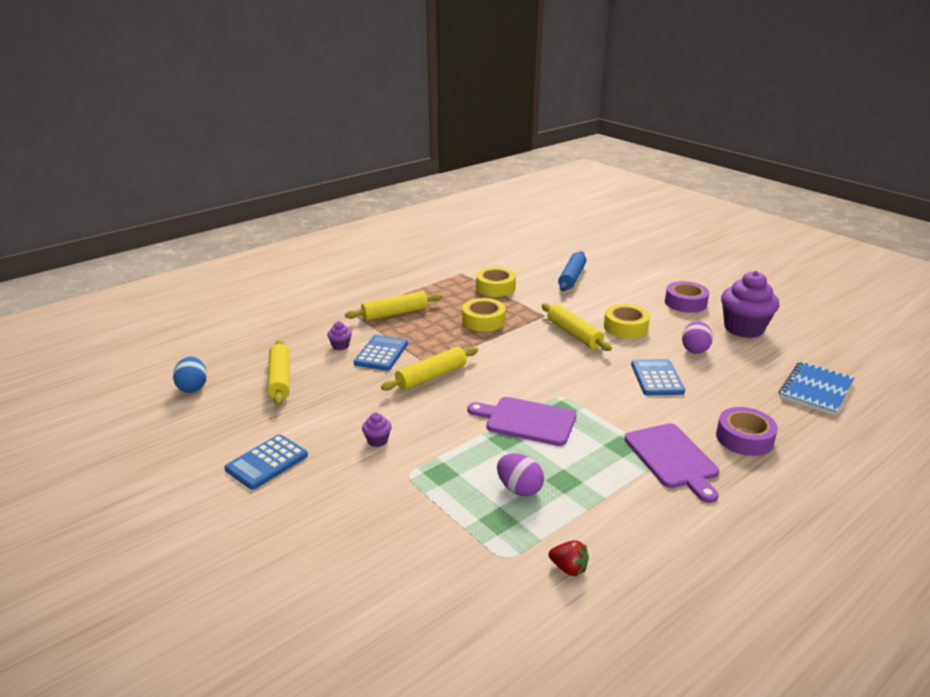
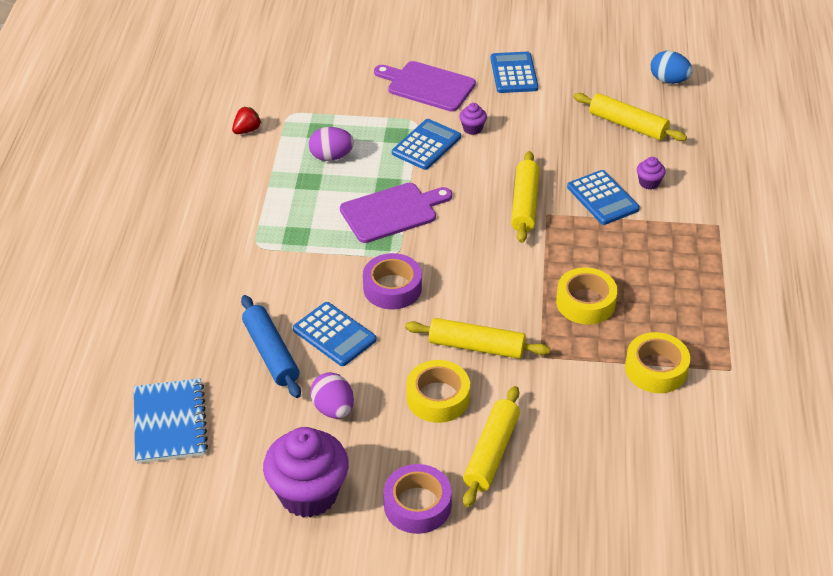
camera: 135 degrees right, 15 degrees up
(395, 313) = (679, 252): yellow rolling pin -> yellow rolling pin (491, 453)
(431, 450) = (426, 145): none -> blue calculator
(569, 568) = (247, 130): red strawberry -> red strawberry turned 150 degrees clockwise
(572, 277) = (605, 461): blue rolling pin -> blue rolling pin (271, 353)
(673, 458) = (247, 249): purple cutting board -> purple cutting board (427, 86)
(744, 438) = (203, 308): purple tape -> purple tape (392, 288)

